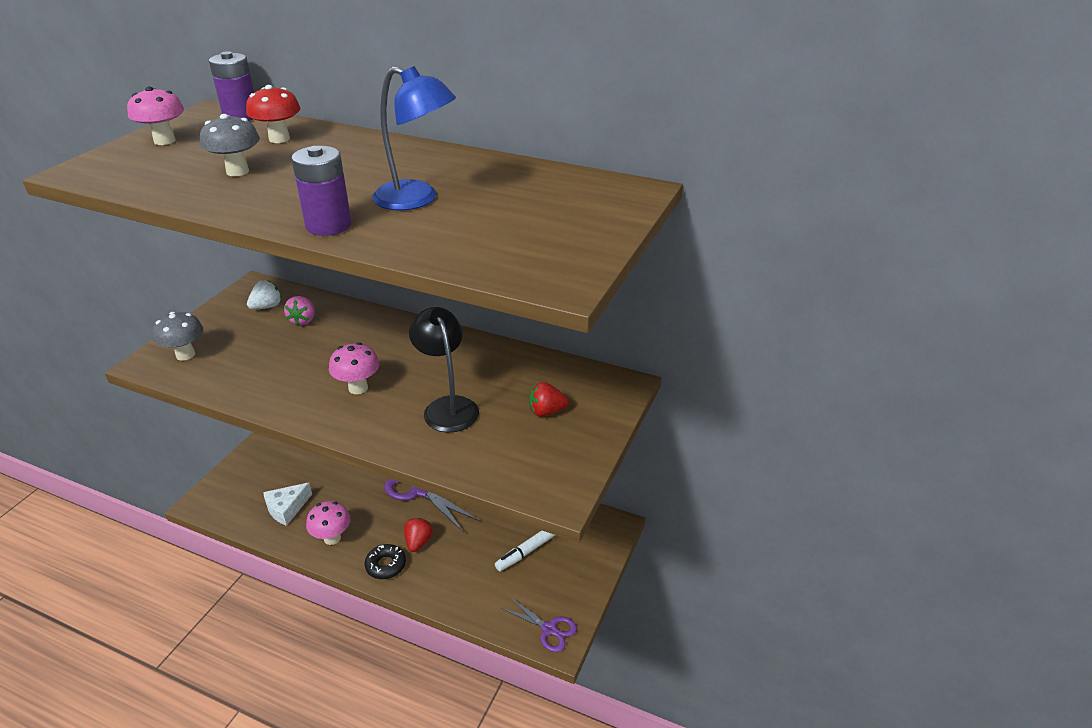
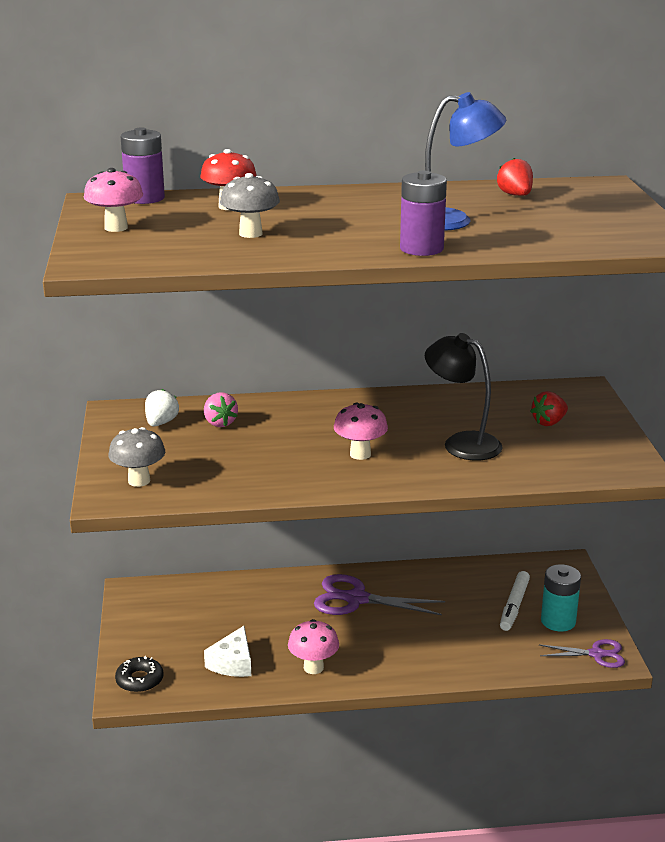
camera: 30 degrees left, 10 degrees down
(386, 565) = (395, 667): black donut -> black donut (139, 680)
(418, 542) = (404, 639): red strawberry -> red strawberry (515, 195)
(550, 580) = (558, 621): none -> turquoise battery

